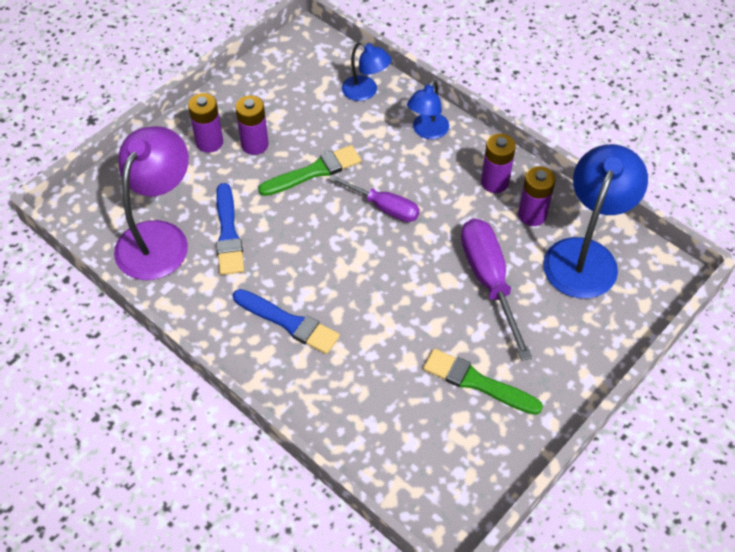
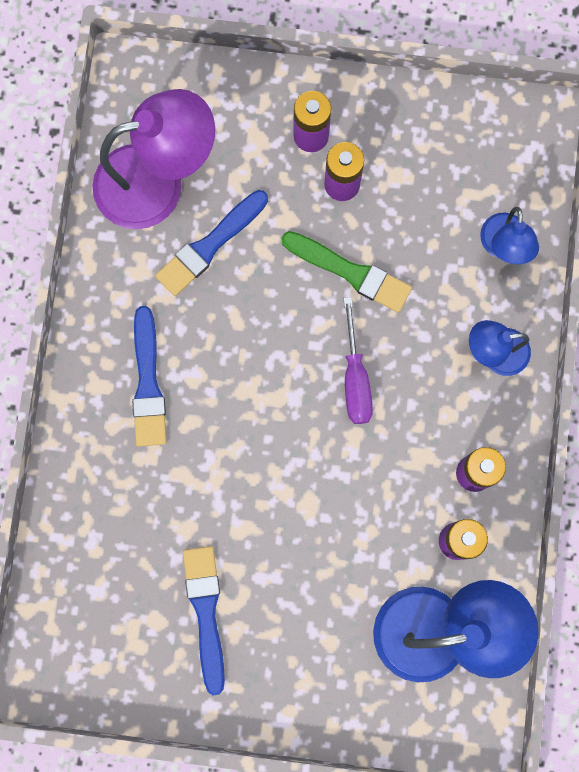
camera: 55 degrees right, 25 degrees up
(477, 382) = (206, 612): green brush -> blue brush
(489, 281) = (336, 549): purple screwdriver -> none

